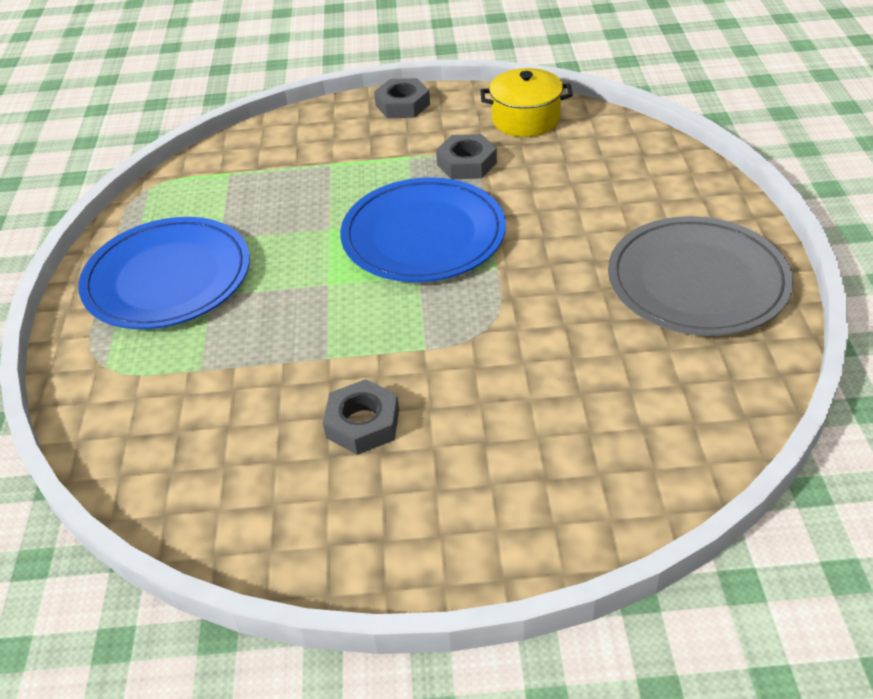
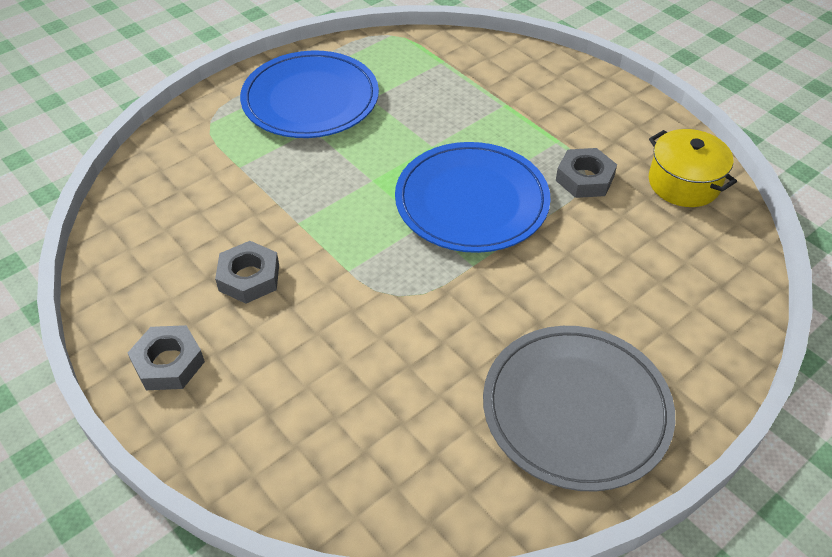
camera: 50 degrees right, 5 degrees up
(402, 105) = (620, 101): grey nut -> grey nut (168, 363)

